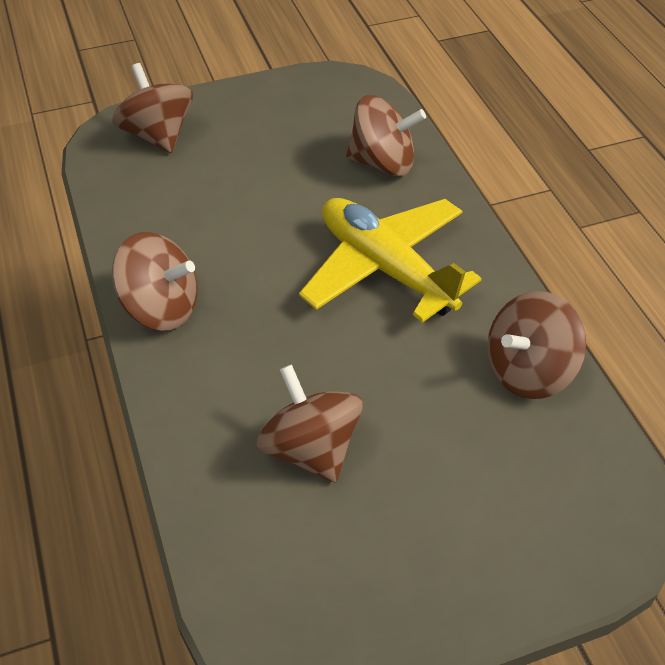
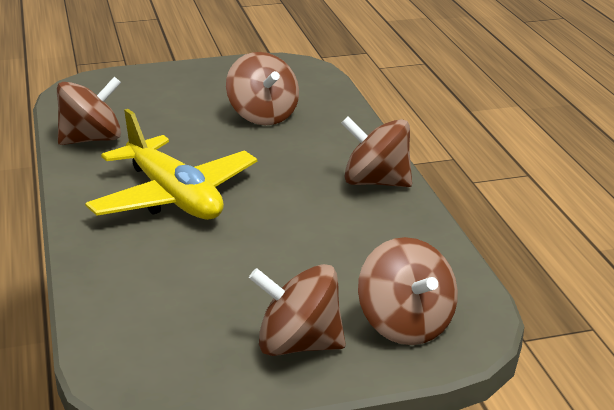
camera: 175 degrees left, 20 degrees down
(383, 163) = (137, 280): brown spinning top -> brown spinning top (298, 345)

